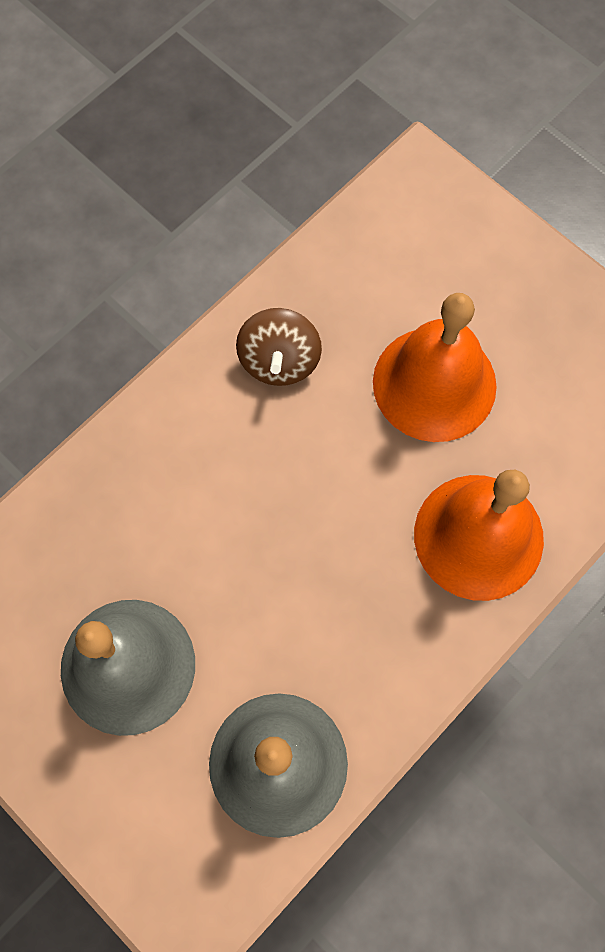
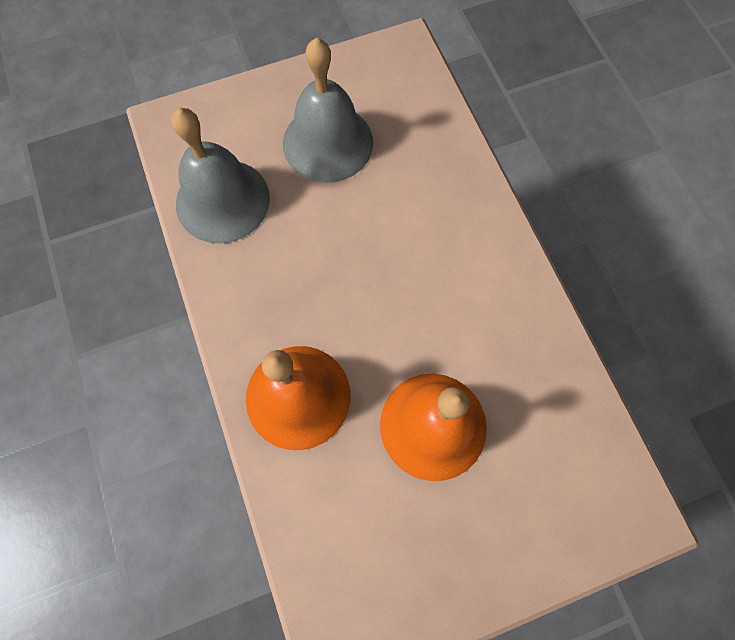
camera: 115 degrees right, 0 degrees up
(279, 361) = (501, 319): brown spinning top -> none

